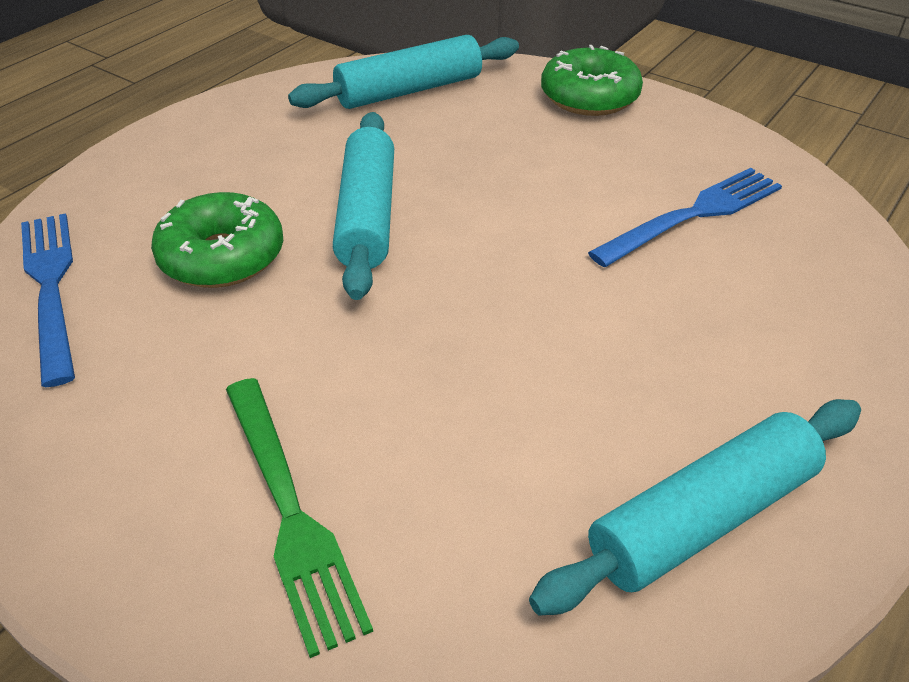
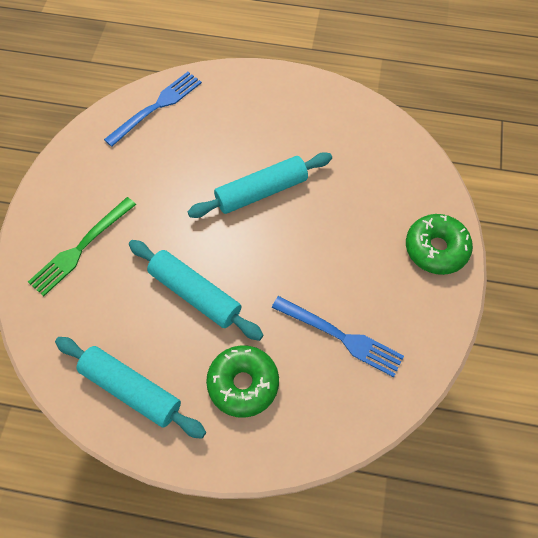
camera: 65 degrees right, 20 degrees up
(222, 257) = (203, 152): green donut -> green donut (243, 384)
(409, 90) = (386, 158): turquoise rolling pin -> turquoise rolling pin (195, 294)

